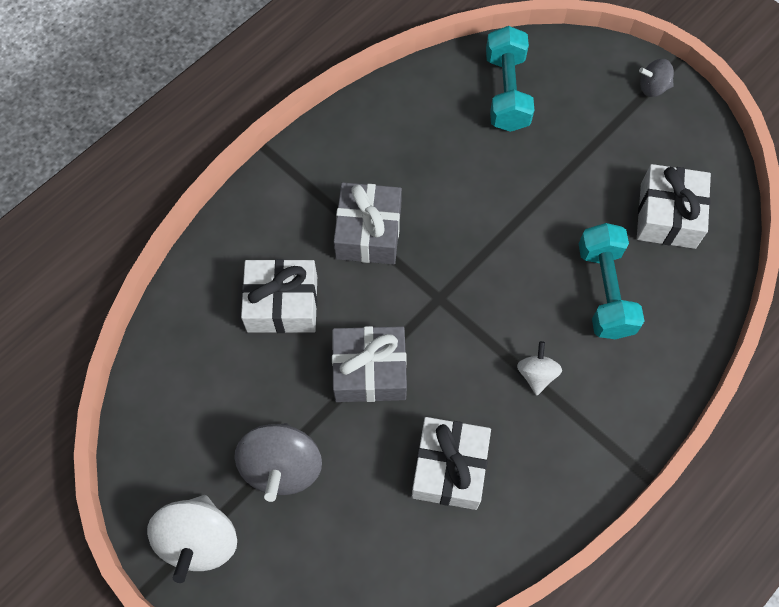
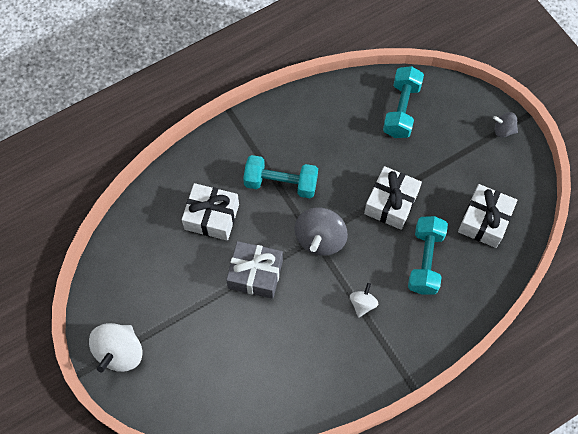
camera: 15 degrees right, 0 degrees up
(282, 467) = (183, 320): grey spinning top -> grey spinning top (320, 239)
(368, 232) = (281, 183): grey gift -> turquoise dumbbell
(449, 468) = (288, 349): white gift -> white gift (391, 203)

